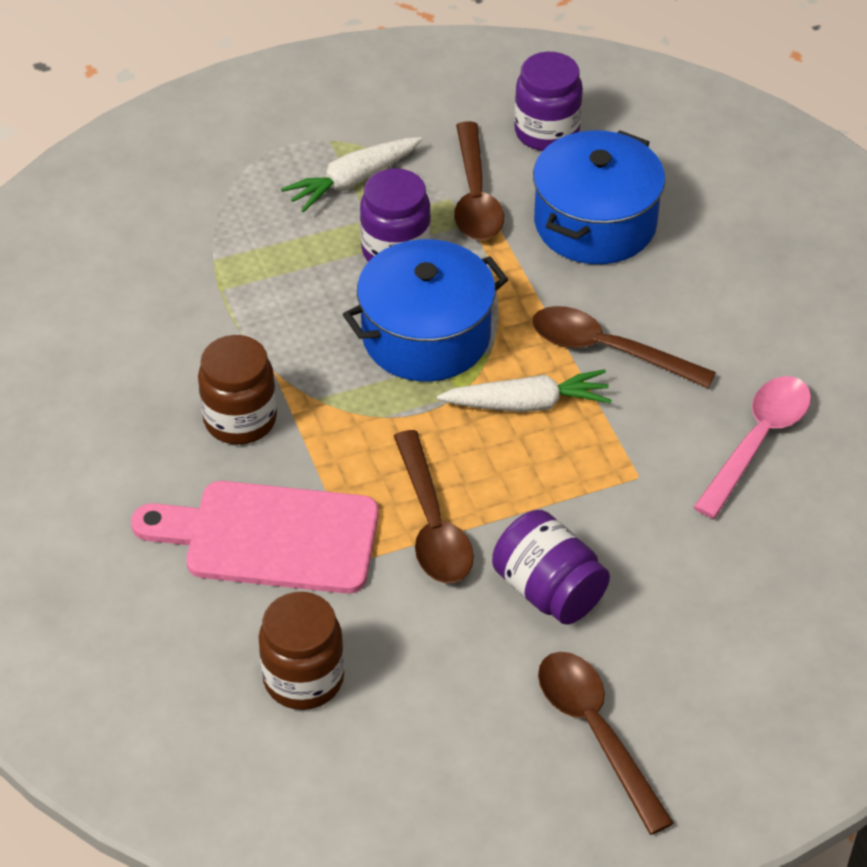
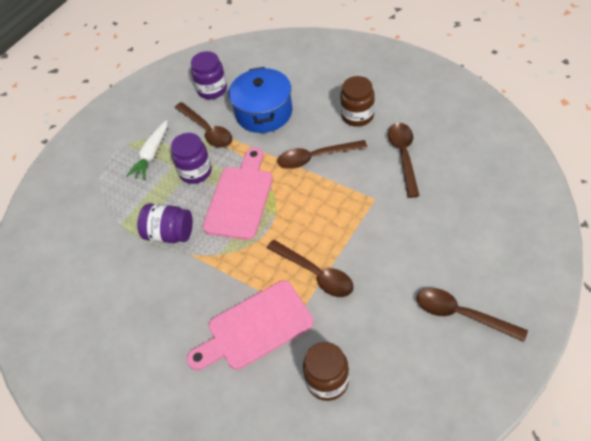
camera: 30 degrees left, 5 degrees up
(240, 419) = (195, 285): brown jar -> brown jar (357, 116)
(426, 336) = (240, 198): blue pot -> pink cutting board
(527, 404) = (305, 199): white carrot -> none
(548, 590) = (386, 268): purple jar -> purple jar (169, 233)
(758, 441) = (403, 156): pink spoon -> brown spoon

